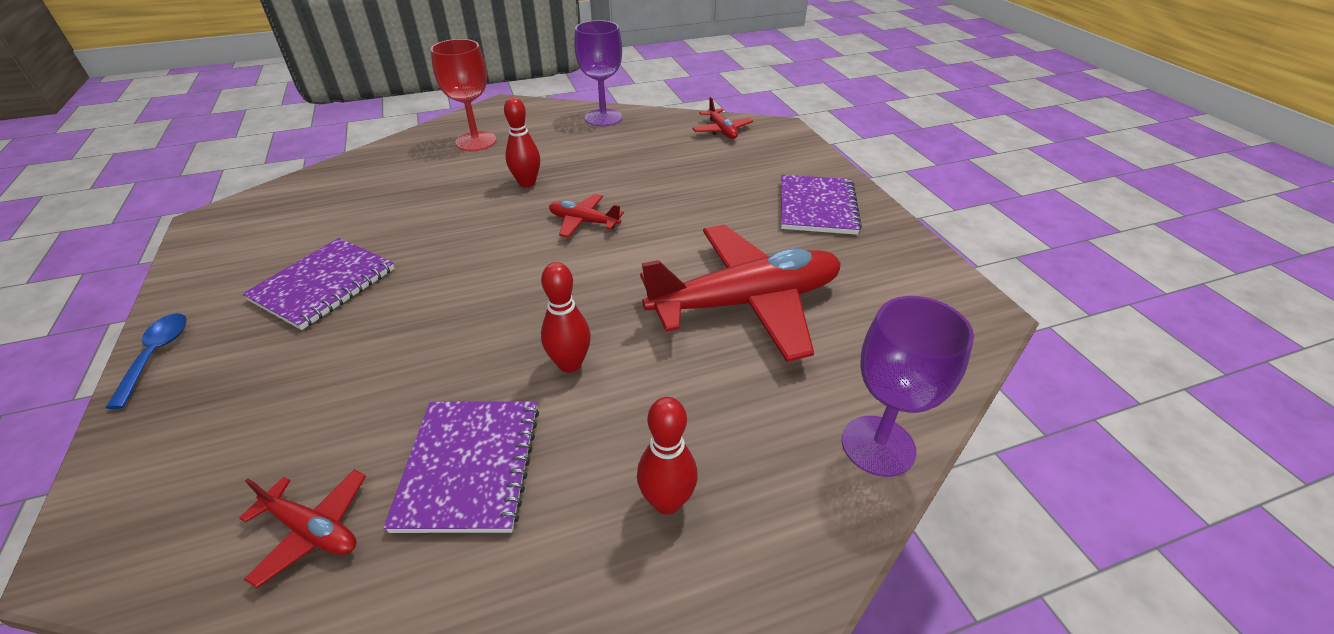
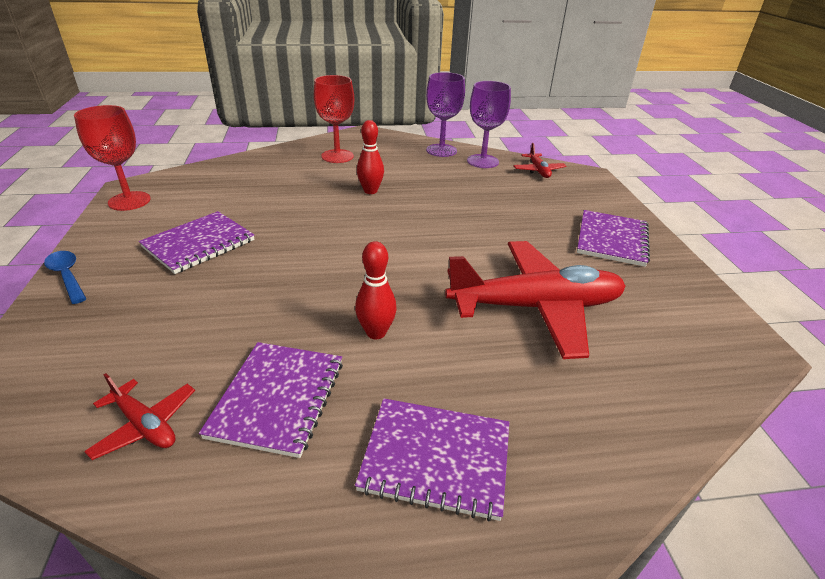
camera: 10 degrees right, 5 degrees down
(156, 355) = (67, 276): blue spoon -> blue spoon turned 45 degrees counterclockwise
(214, 239) = (129, 201): none -> red goblet
(584, 222) = (410, 225): red plane -> none
(667, 501) = (436, 458): red bowling pin -> purple notebook
(878, 445) = (637, 447): purple goblet -> purple goblet (482, 161)

